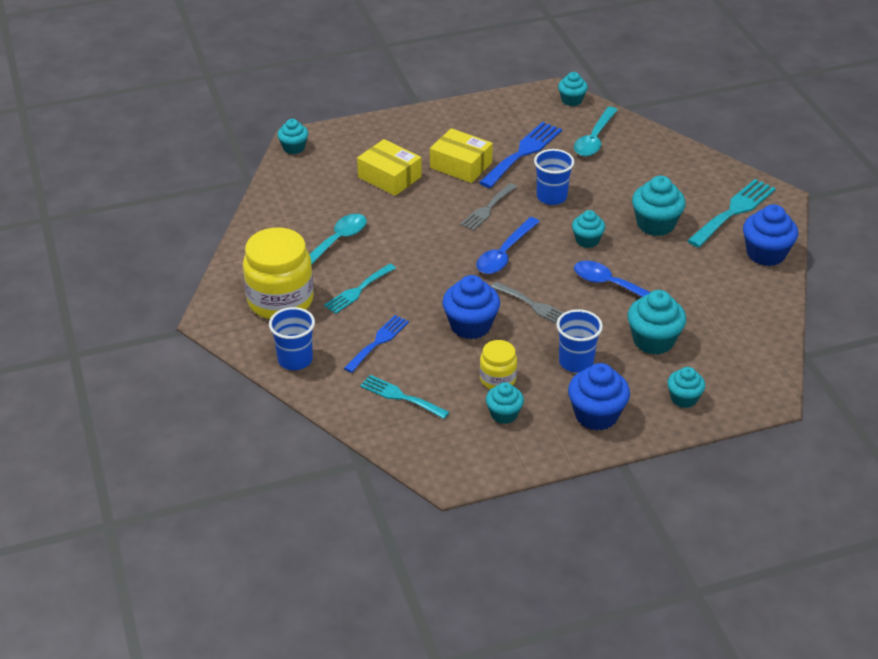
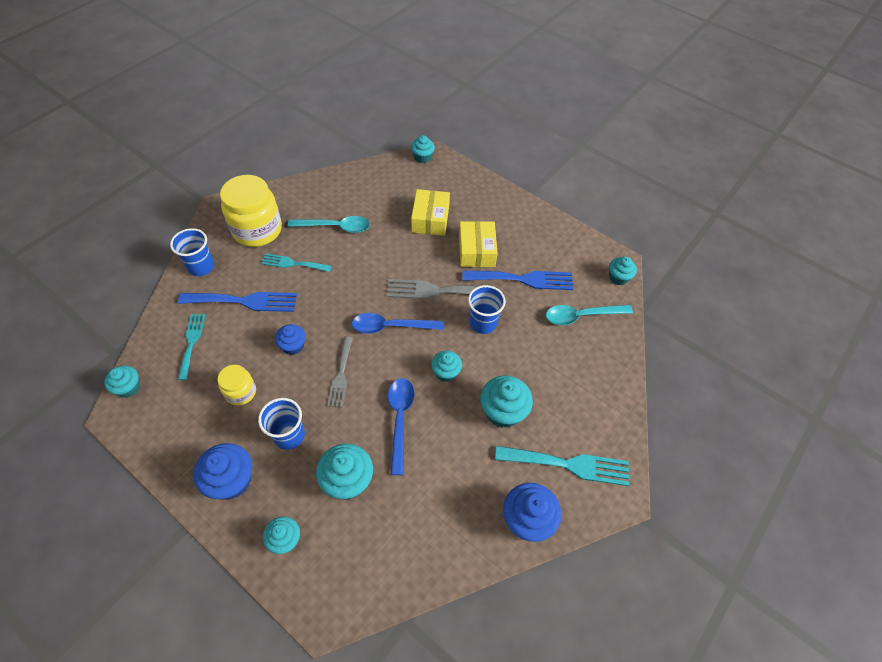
camera: 55 degrees right, 15 degrees up
(378, 342) = (244, 301): blue fork -> blue fork, size x1.56
(470, 326) = (293, 346): blue cupcake -> blue cupcake, size x0.62
(487, 209) = (437, 291): grey fork -> grey fork, size x1.56
(504, 414) = (202, 415): turquoise cupcake -> turquoise cupcake (128, 387)

